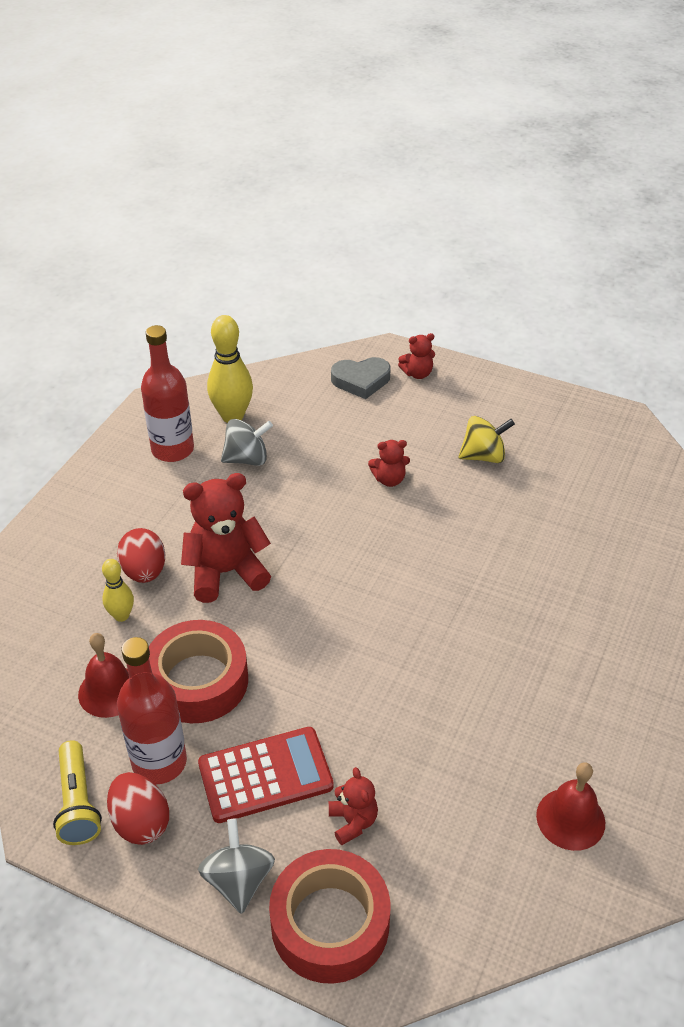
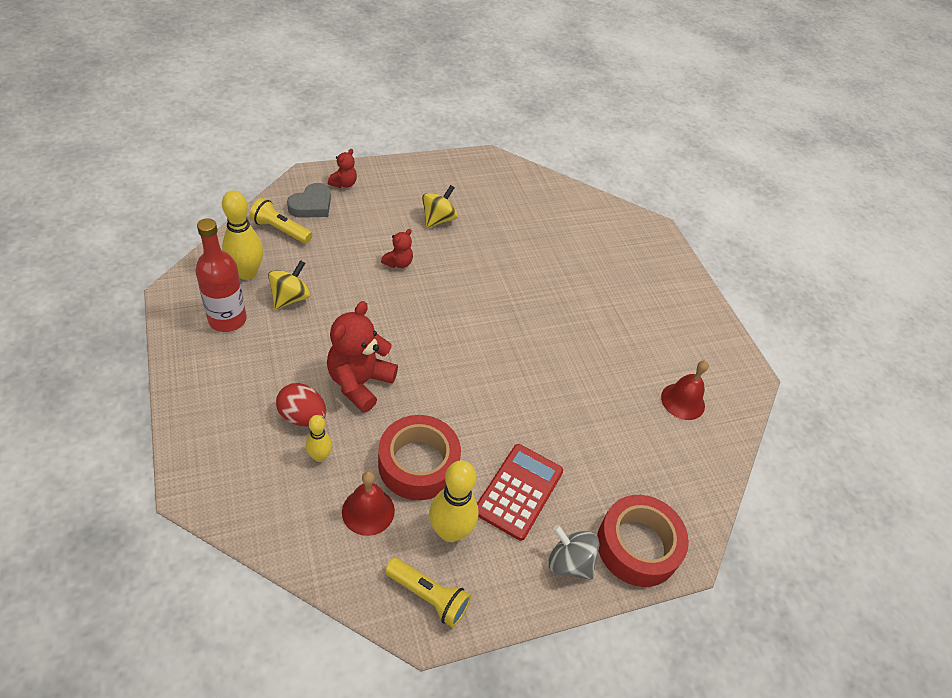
camera: 50 degrees left, 5 degrees up
(140, 822) = (479, 576): red egg -> none
(159, 762) = (450, 531): red bottle -> yellow bowling pin
(247, 459) = (290, 298): grey spinning top -> yellow spinning top
(305, 391) = (280, 230): none -> yellow flashlight
(353, 822) = (590, 481): red teddy bear -> none

